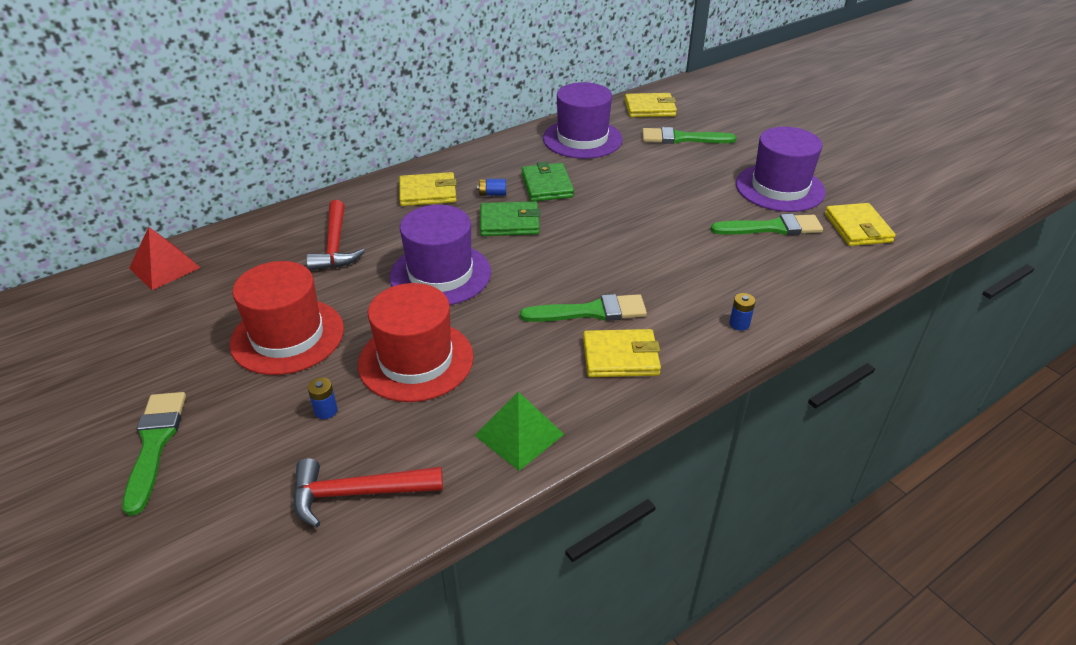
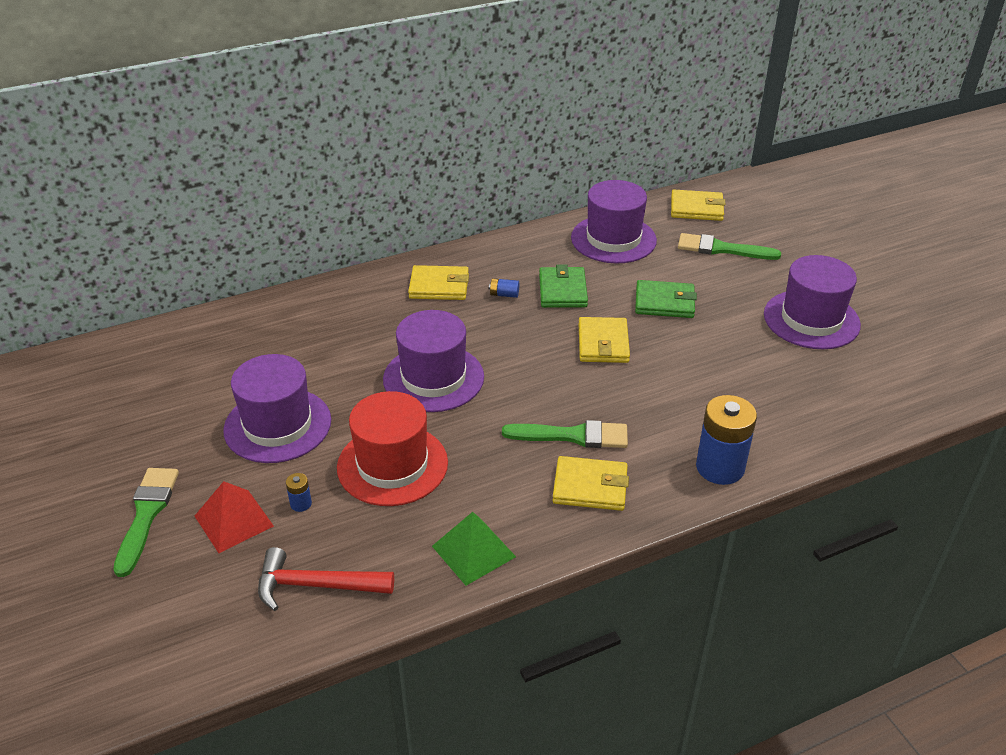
camera: 10 degrees right, 0 degrees up
(165, 268) = (174, 341): red pyramid -> red pyramid (234, 521)
(287, 336) = (277, 425): red hat -> purple hat
(335, 246) = (337, 335): red hammer -> none
(509, 222) = (514, 329): green wallet -> green wallet (664, 302)
(739, 324) = (720, 467): blue battery -> blue battery, size x2.34
(772, 228) = (788, 365): green brush -> none
(857, 228) = (882, 376): yellow wallet -> yellow wallet (603, 343)

